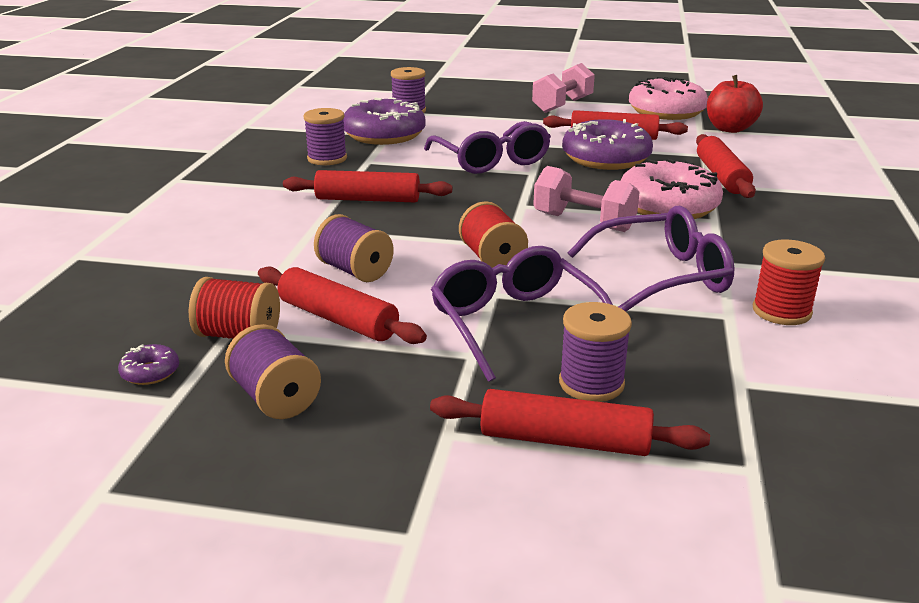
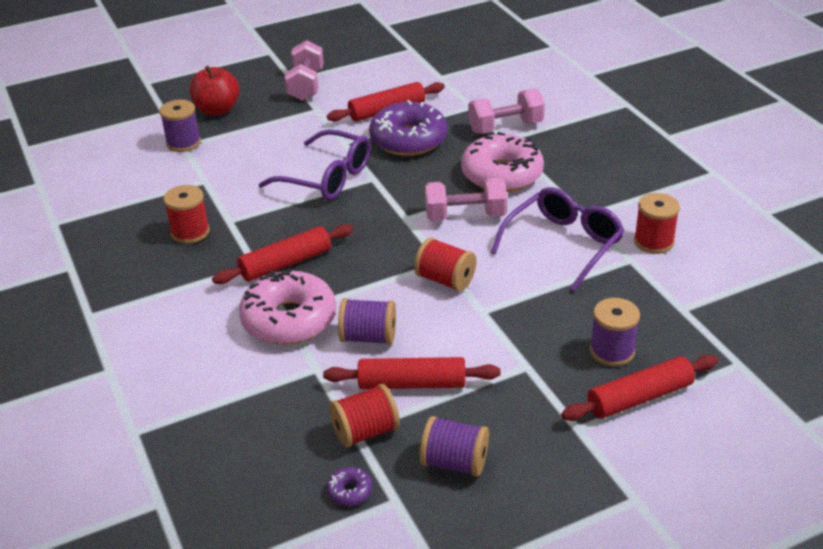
camera: 35 degrees left, 10 degrees up
(327, 159) = (190, 232): purple spool -> red spool
(384, 135) = (201, 183): purple donut -> none
(516, 325) = (524, 329): purple glasses -> none
(666, 111) = (394, 63): pink donut -> pink donut (289, 319)
(721, 176) = (505, 127): red rolling pin -> pink dumbbell
(730, 129) = (460, 68): red apple -> red apple (217, 110)

